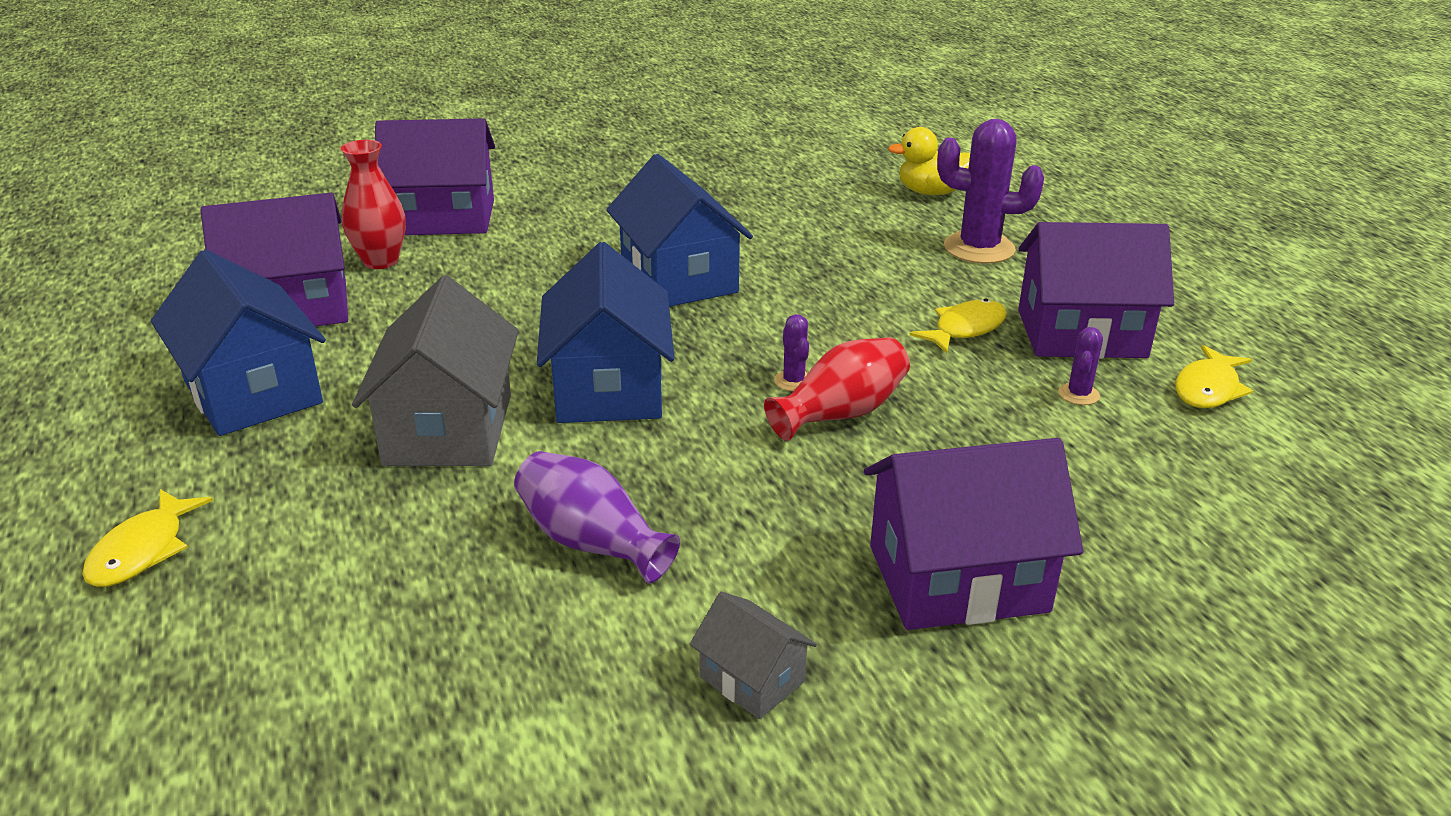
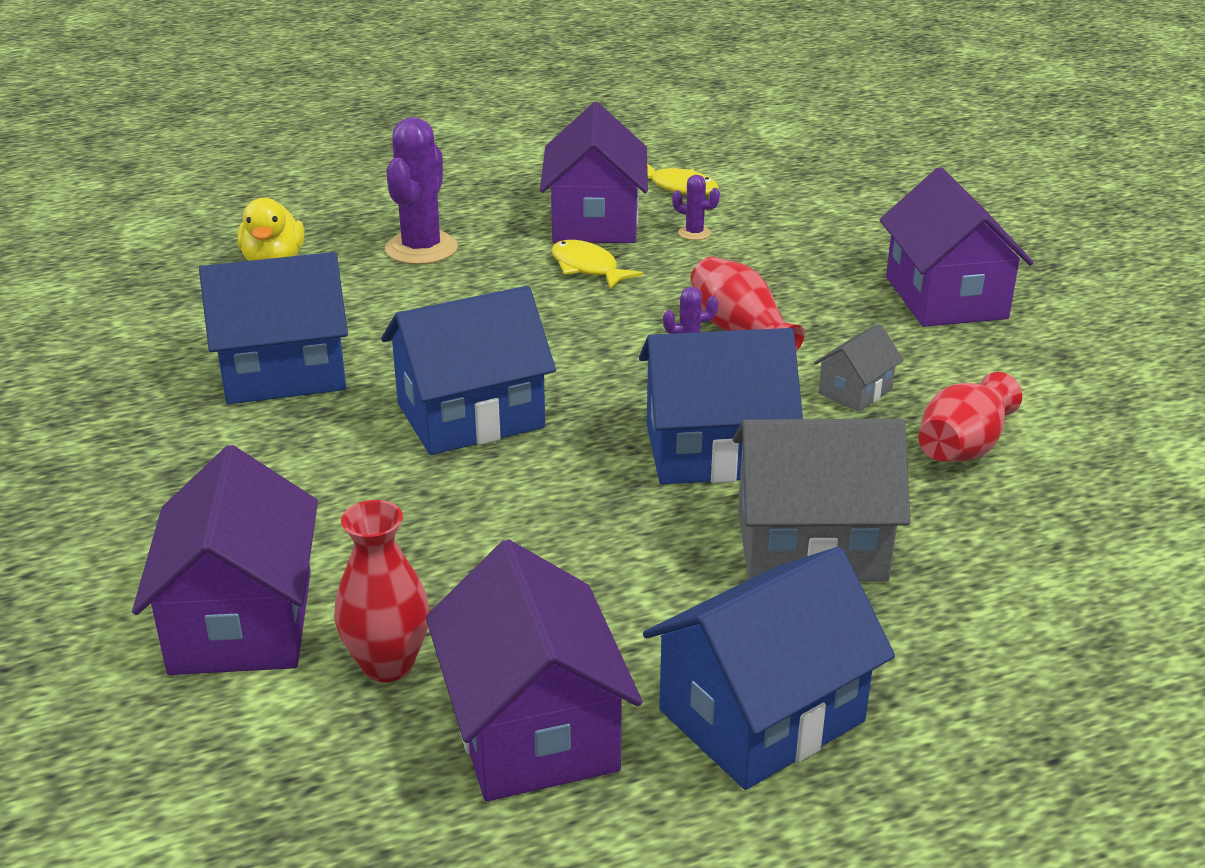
camera: 90 degrees left, 0 degrees up
(143, 550) = (1084, 725): yellow fish -> none
(592, 542) = (963, 447): purple vase -> red vase
(747, 208) = (284, 372): none -> blue house
(752, 679) = (1084, 375): grey house -> grey house (855, 391)

